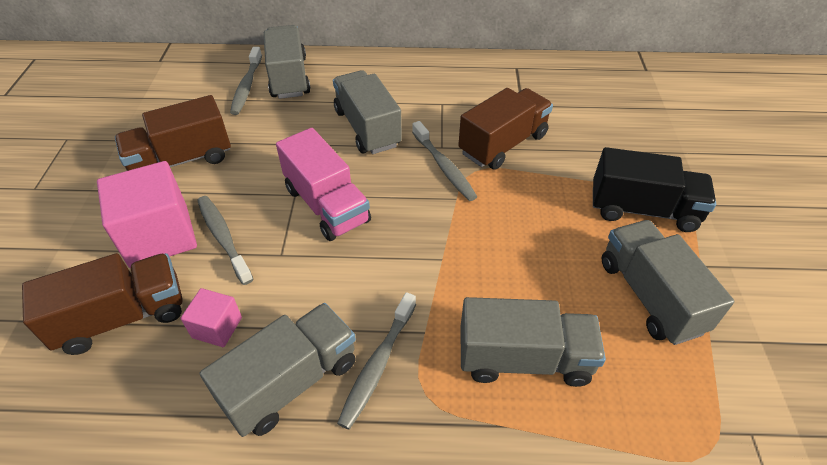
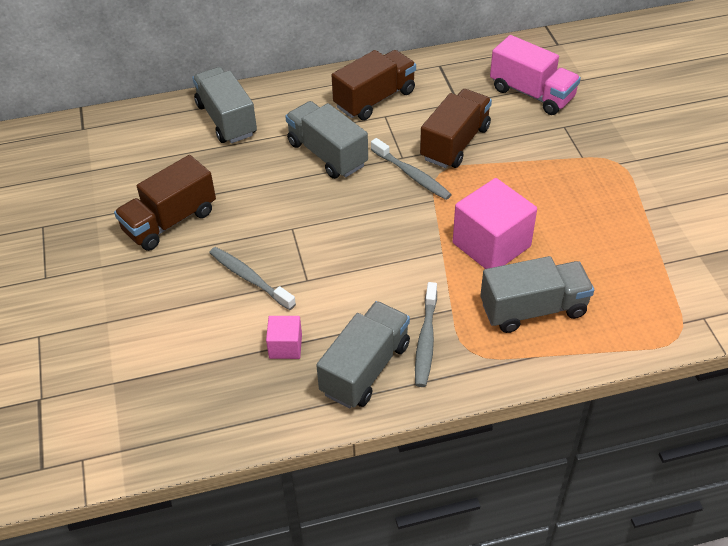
camera: 15 degrees left, 0 degrees up
(122, 317) = (202, 358): brown truck -> brown truck (374, 99)
(159, 236) = (192, 290): pink cube -> pink cube (491, 245)
(247, 86) = (189, 137): grey toothbrush -> none
(327, 205) = (325, 231): pink truck -> pink truck (532, 93)
(643, 209) = (589, 175): black truck -> none
(650, 296) = (612, 242): grey truck -> none

